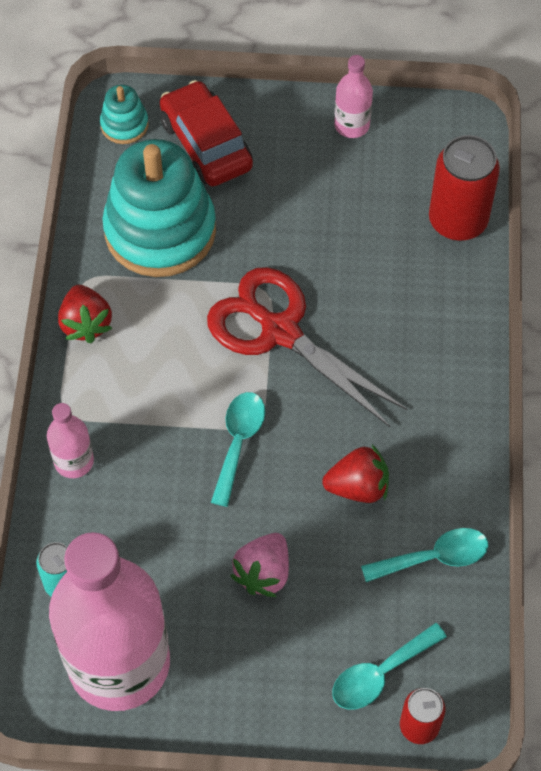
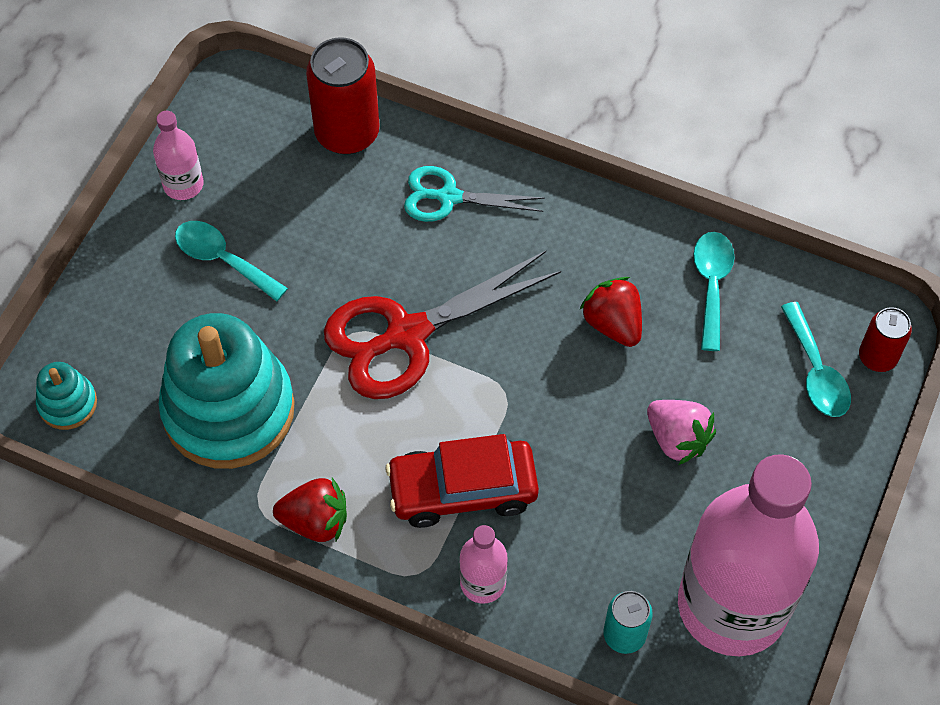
camera: 70 degrees left, 0 degrees up
(206, 145) = (137, 330): red car -> red car (462, 490)
(238, 442) = (522, 415): turquoise spoon -> turquoise spoon (222, 259)
(358, 487) = (613, 324): red strawberry -> red strawberry turned 45 degrees counterclockwise
(429, 318) = (448, 197): none -> turquoise scissors

